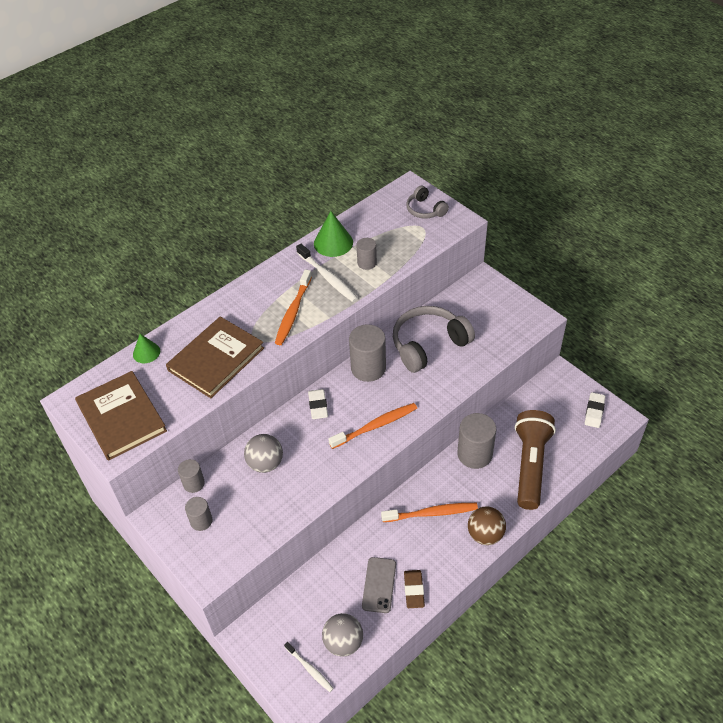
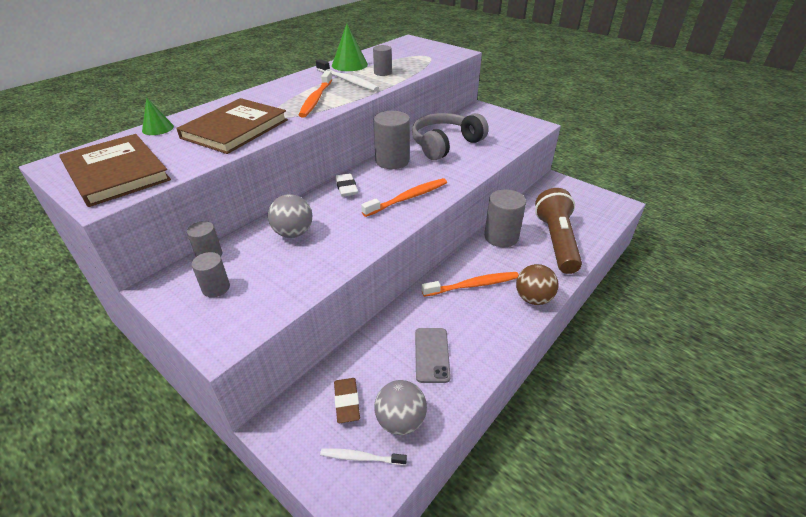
camera: 10 degrees left, 10 degrees down
(309, 669) = (361, 457): white toothbrush -> white toothbrush turned 150 degrees clockwise
(414, 590) = (472, 356): brown eraser -> brown eraser (347, 402)
(425, 210) = (427, 48): grey headphones -> none
(594, 412) = (597, 201): white eraser -> none

